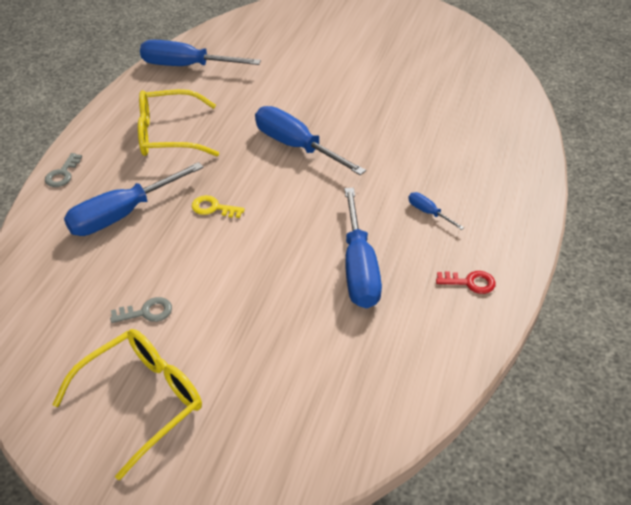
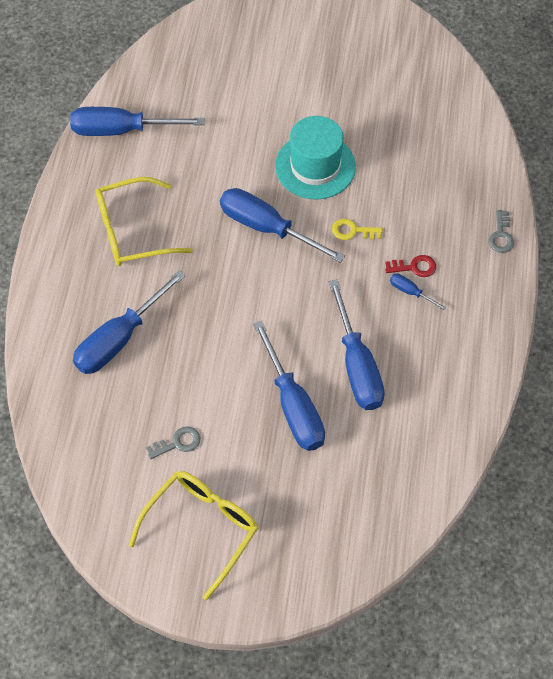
camera: 10 degrees left, 15 degrees up
(62, 174) = (42, 298): grey key -> grey key (501, 235)
(213, 208) = (205, 318): yellow key -> yellow key (352, 231)
(281, 295) = (293, 405): none -> blue screwdriver
(355, 108) = (315, 166): none -> turquoise hat
(470, 282) = (458, 366): red key -> red key (414, 267)

